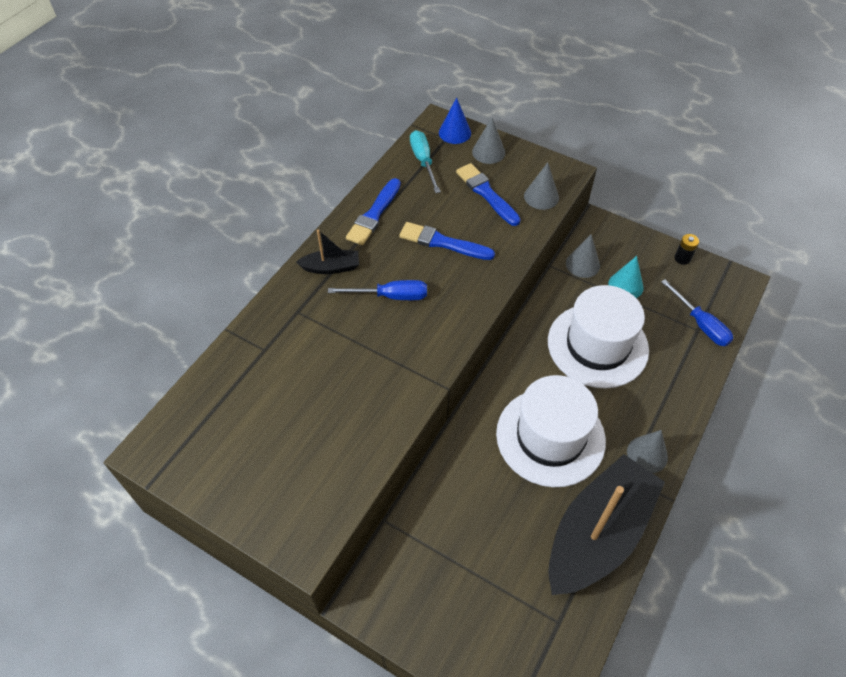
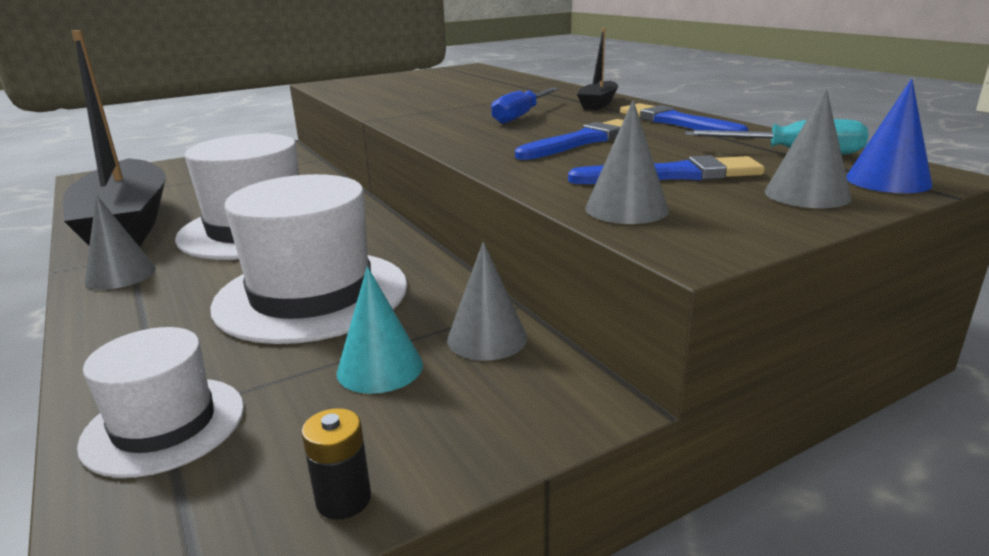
camera: 120 degrees right, 30 degrees down
(700, 324) = (164, 425): blue screwdriver -> white hat

